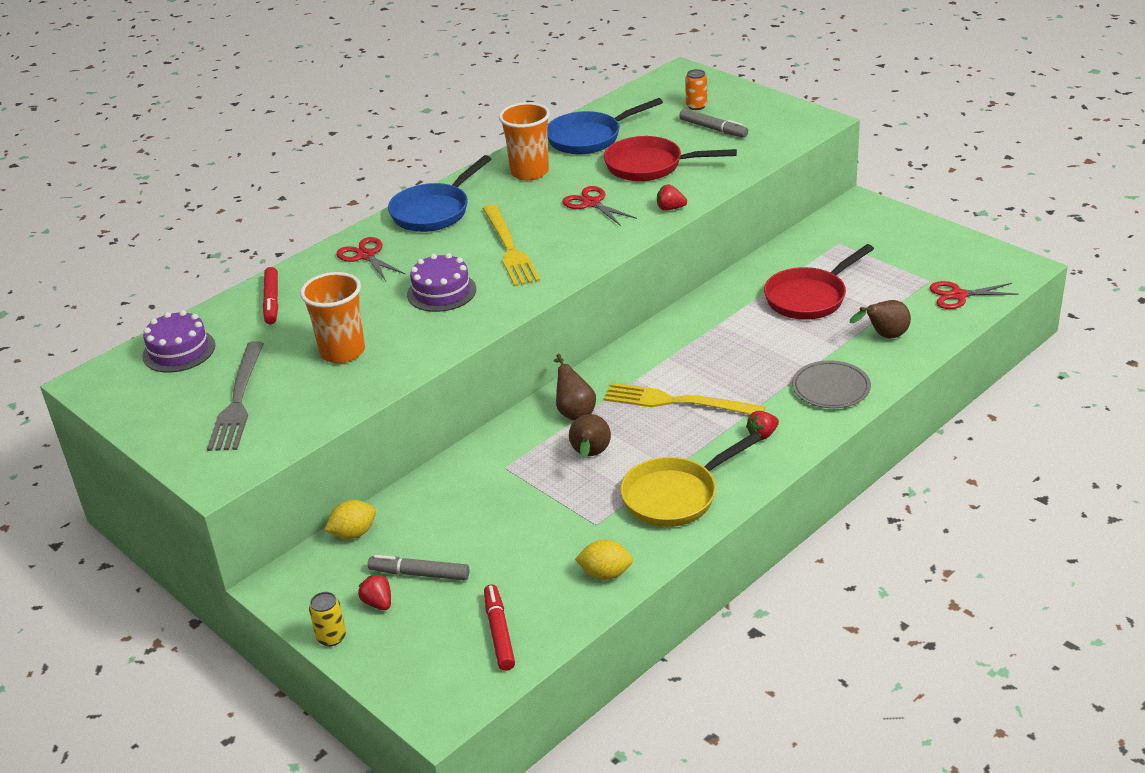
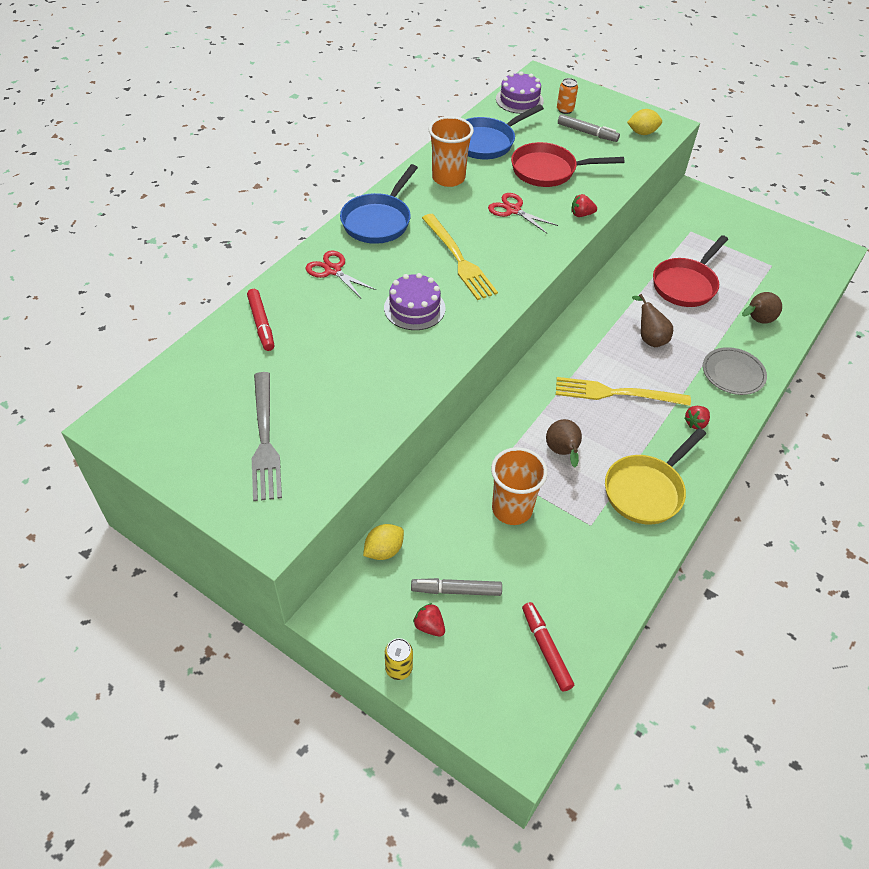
camera: 15 degrees left, 15 degrees up
(179, 351) = (189, 384): purple cake -> purple cake (519, 100)
(342, 352) = (346, 378): orange cup -> orange cup (512, 509)
(574, 411) = (534, 407): brown pear -> brown pear (649, 338)
(605, 574) = (616, 577): yellow lemon -> yellow lemon (642, 133)
(958, 295) = (798, 279): red scissors -> none

